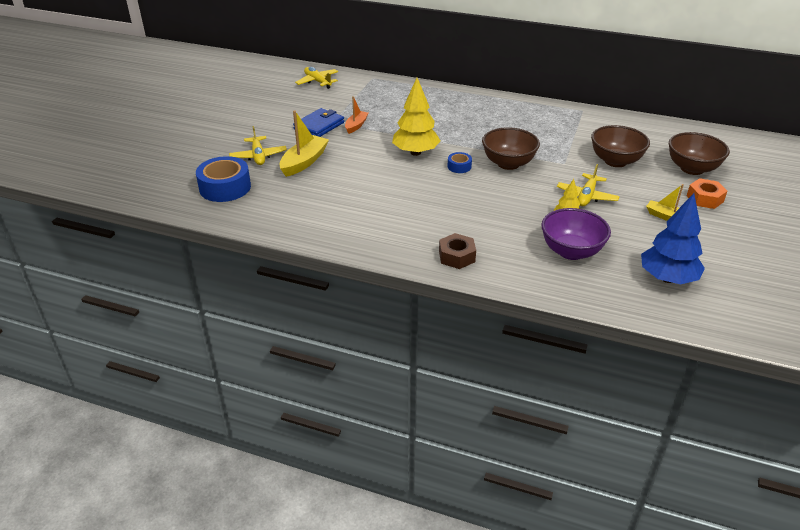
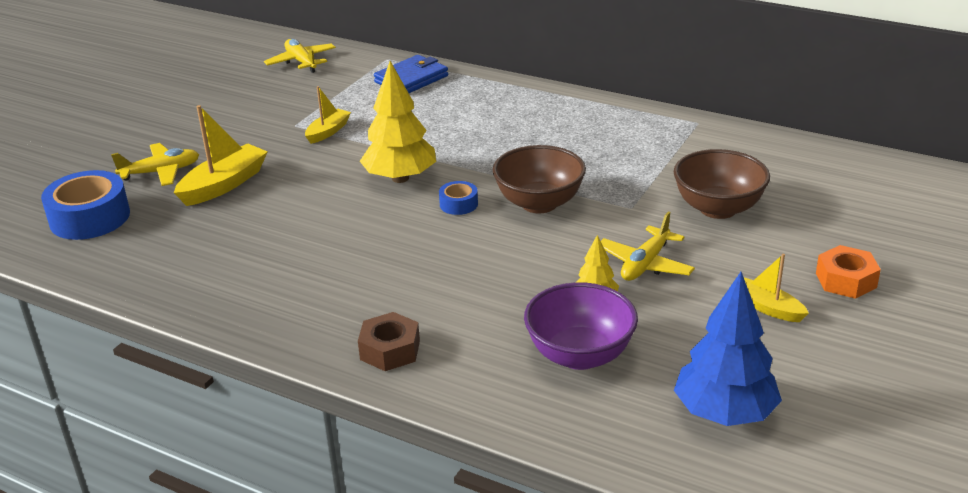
camera: 10 degrees right, 5 degrees down
(258, 156) = (161, 172): yellow plane -> yellow plane turned 105 degrees counterclockwise
(319, 126) = (272, 130): blue wallet -> blue wallet (411, 79)
(356, 126) = (328, 132): orange boat -> yellow boat
(692, 169) = (844, 228): brown bowl -> none

